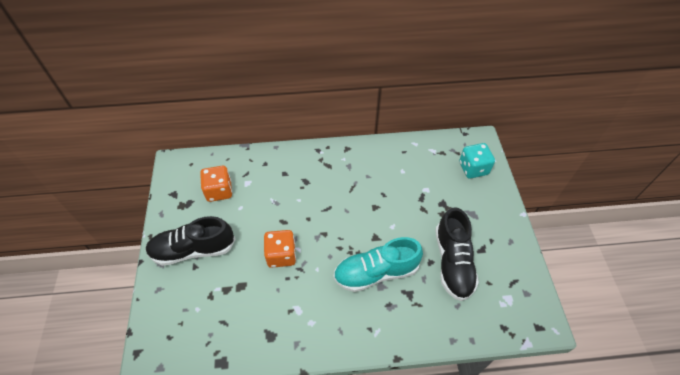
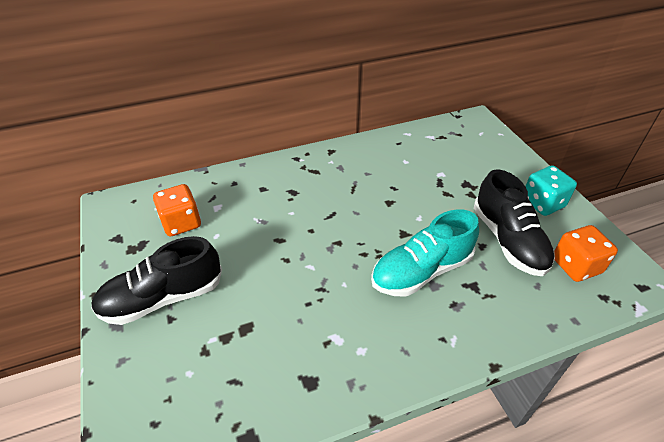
camera: 15 degrees left, 10 degrees down
(281, 255) = (290, 278): orange dice -> orange dice (576, 266)
(473, 168) = (483, 145): turquoise dice -> turquoise dice (542, 203)

